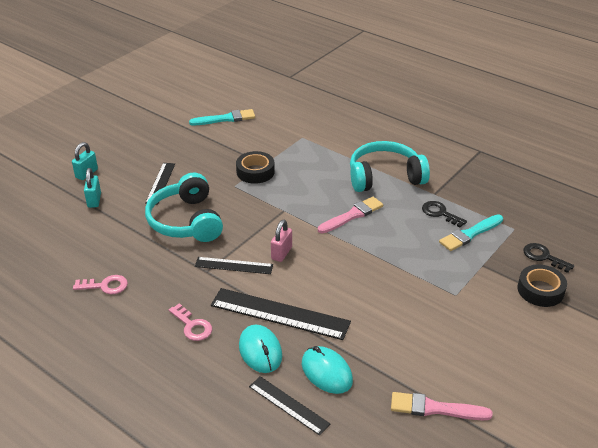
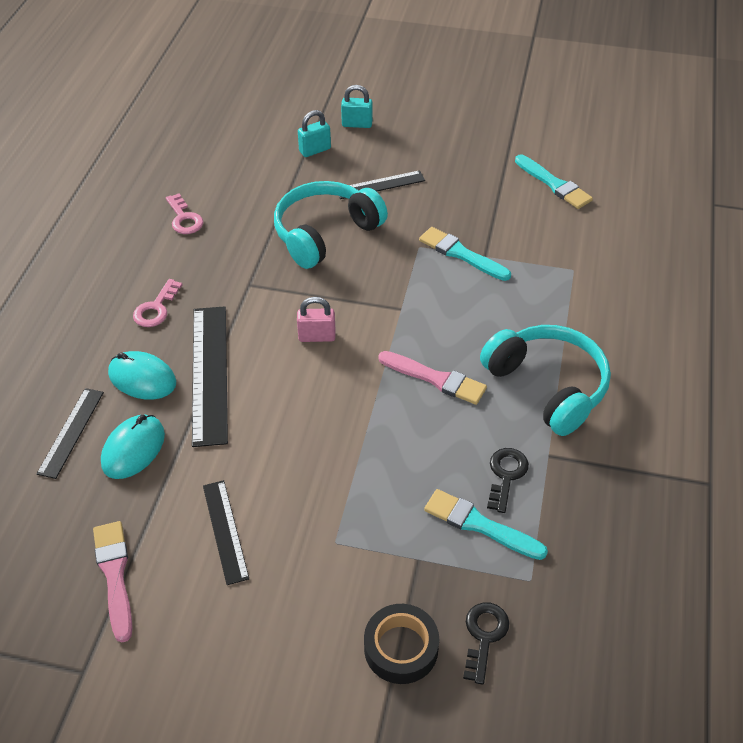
camera: 65 degrees right, 10 degrees up
(234, 265) = (271, 303): black ruler -> black ruler (225, 531)
(255, 172) = (461, 254): black tape -> turquoise brush
(260, 351) = (142, 378): turquoise mouse -> turquoise mouse turned 75 degrees clockwise

